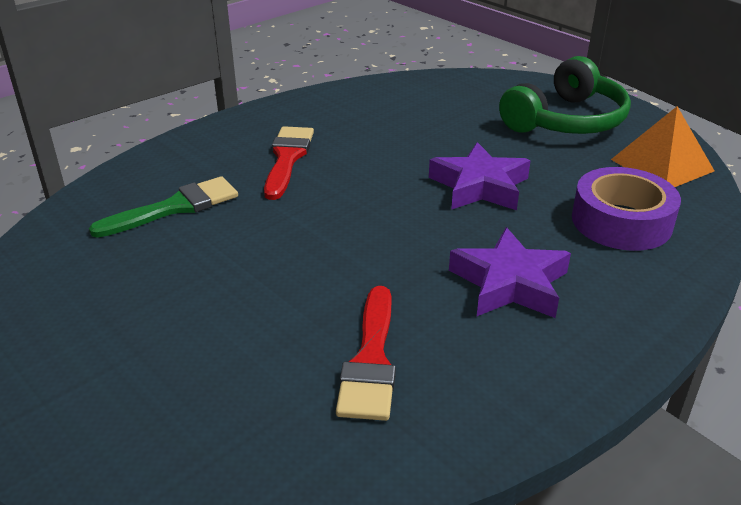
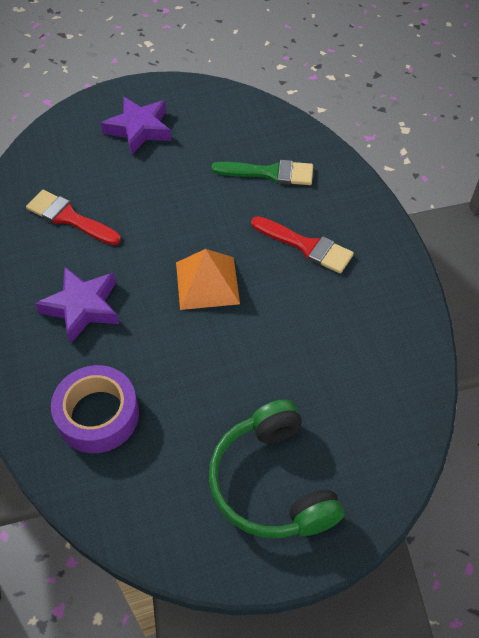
camera: 115 degrees right, 20 degrees up
(175, 207) = (270, 173): green brush -> green brush turned 75 degrees counterclockwise
(479, 186) = (199, 348): purple star -> purple star (139, 129)
(662, 165) = (150, 509): orange pyramid -> orange pyramid (207, 282)

